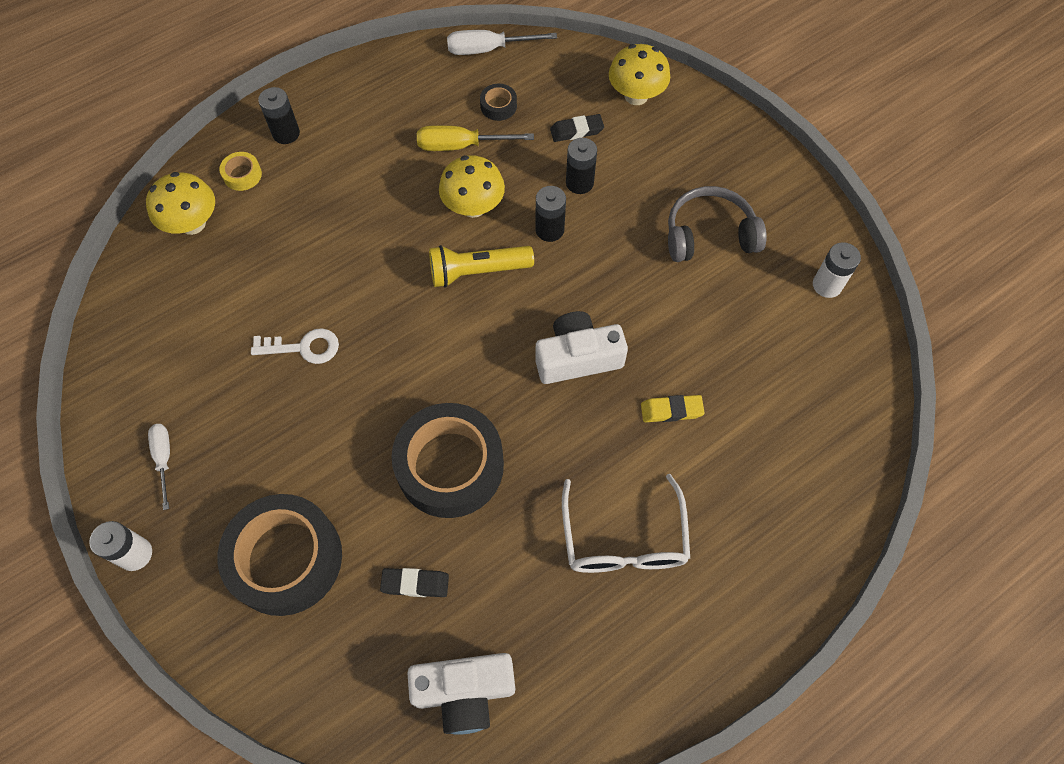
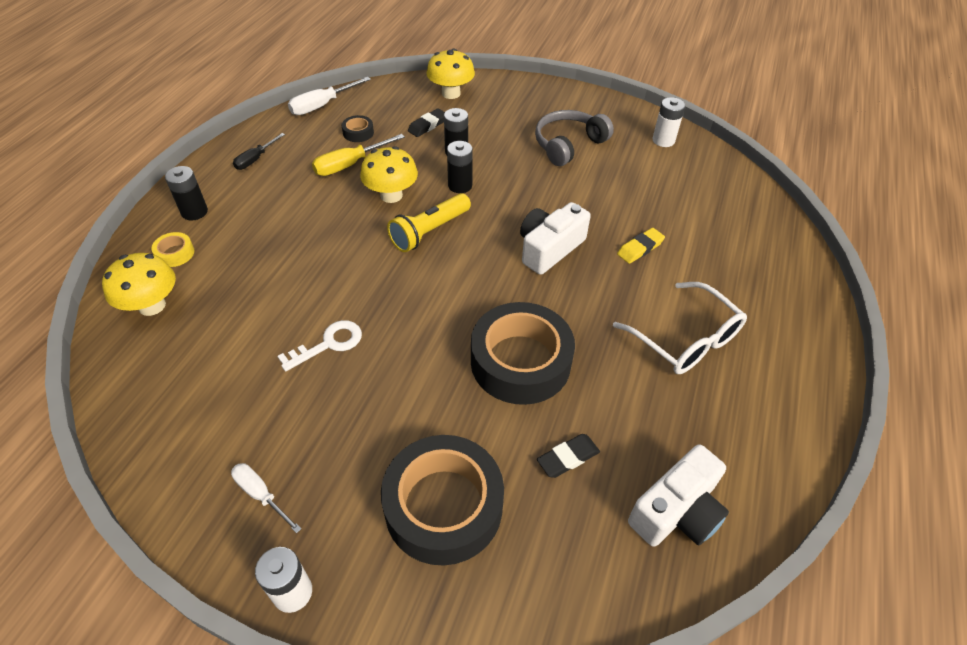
camera: 35 degrees left, 15 degrees down
(378, 93) = (255, 159): none -> black screwdriver

